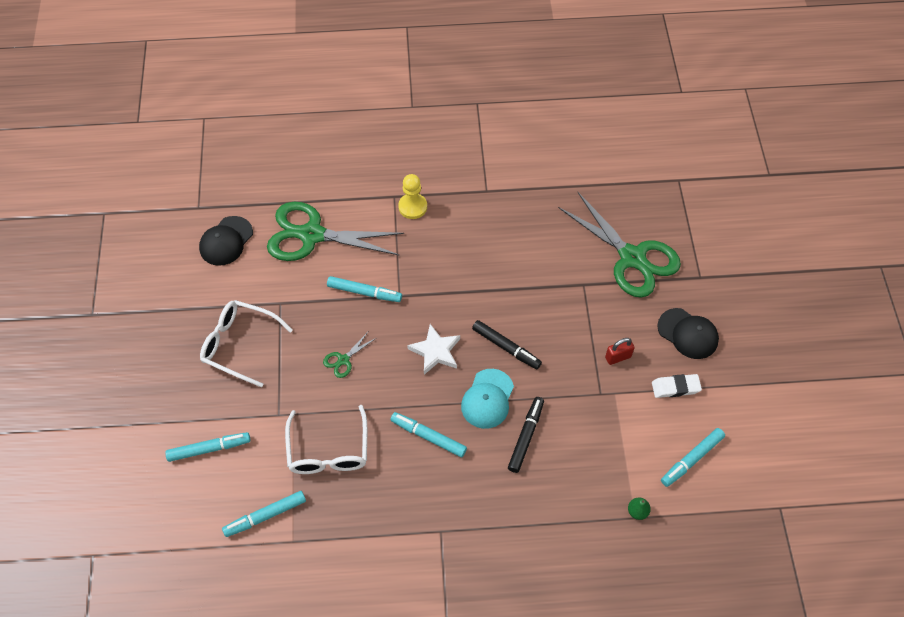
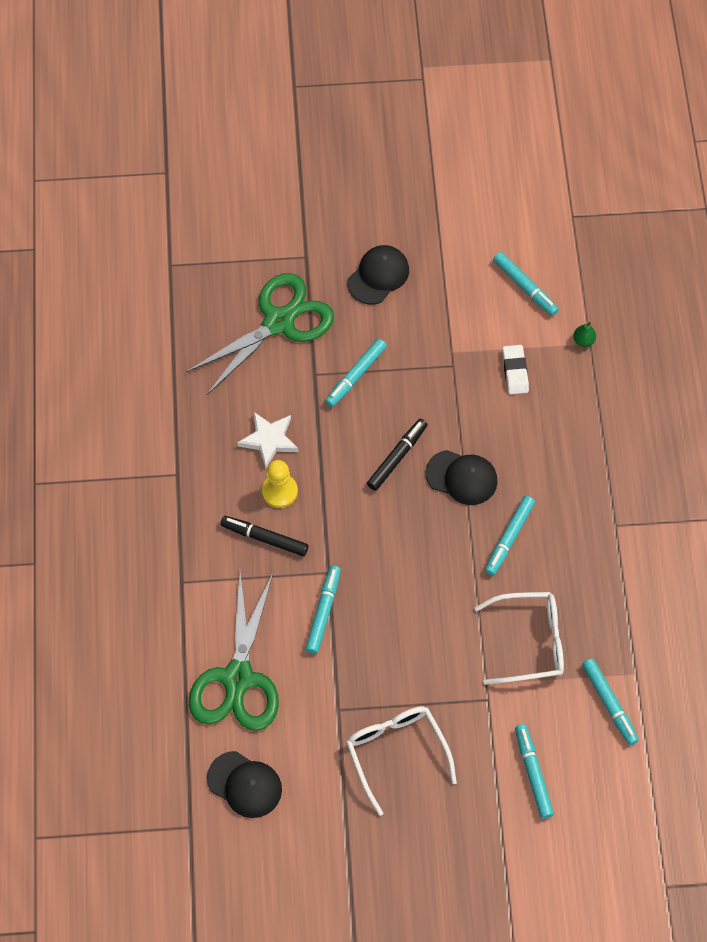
camera: 90 degrees left, 5 degrees up
(239, 344) = (396, 752): white glasses -> white glasses turned 135 degrees clockwise
(343, 360) = (415, 631): green scissors -> none
(412, 207) = (199, 559): yellow pawn -> yellow pawn (279, 491)
(435, 351) = (403, 531): white star -> white star (269, 440)
(487, 399) = (462, 477): turquoise cap -> black cap
(526, 436) = (505, 440): black marker -> black marker (264, 538)
(584, 316) = (356, 376): none -> turquoise marker
(618, 357) = (408, 346): red padlock -> none
(675, 387) = (443, 294): white eraser -> white eraser (515, 371)

